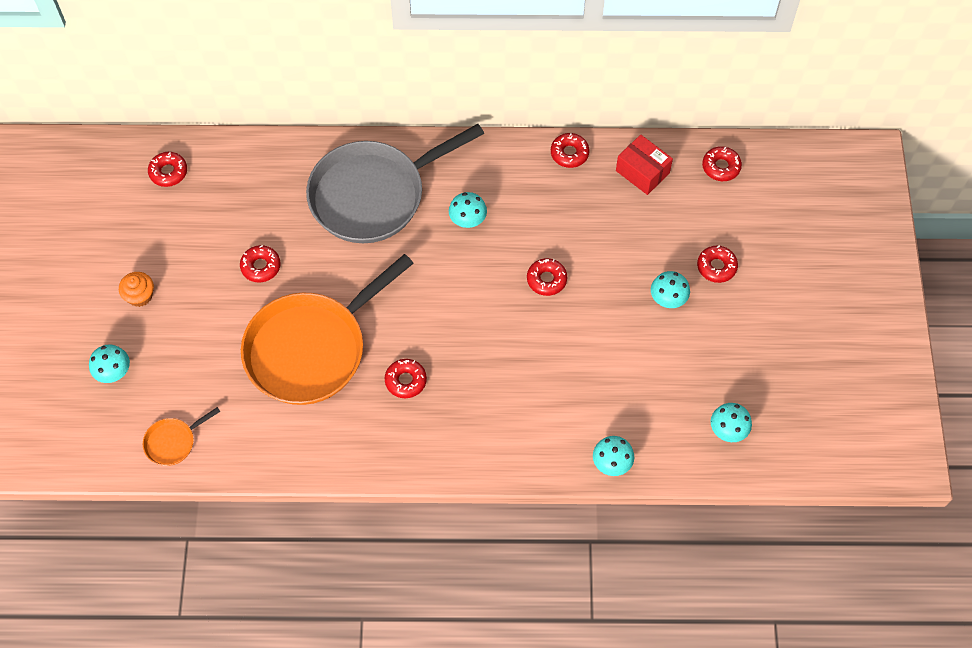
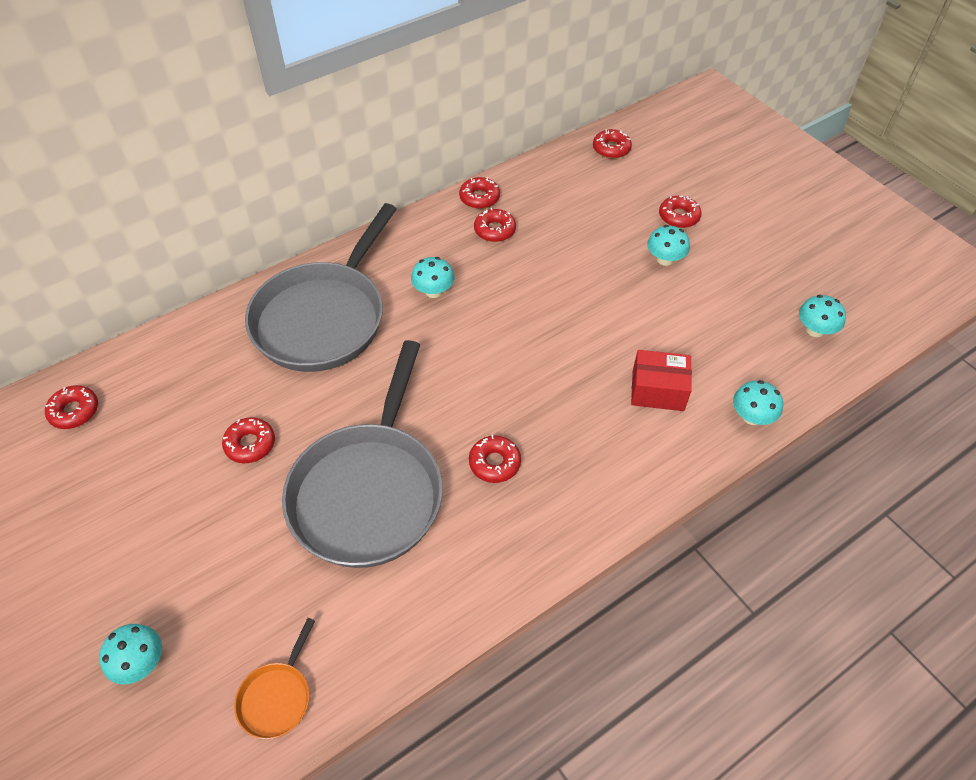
camera: 35 degrees left, 10 degrees down
(140, 296) = (121, 555): orange cupcake -> none
(312, 348) = (369, 491): orange pan -> grey pan
(546, 279) = (549, 300): red donut -> red donut (494, 230)
(642, 172) = (553, 181): red box -> red box (658, 390)

